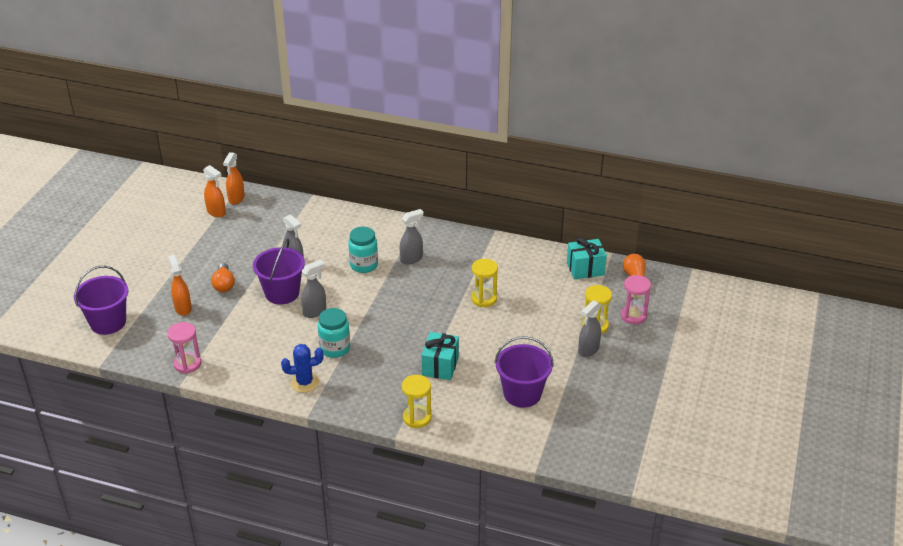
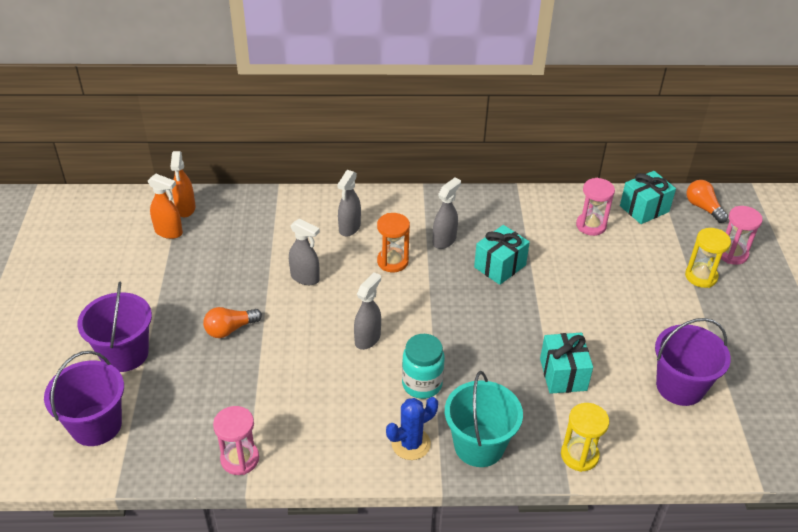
camera: 20 degrees left, 5 degrees up
(183, 308) = (192, 377): orange spray bottle -> none
(224, 284) = (230, 329): orange light bulb -> orange light bulb turned 90 degrees clockwise
(282, 293) = (312, 323): purple bucket -> purple bucket (124, 354)
(350, 395) = (479, 445): none -> turquoise bucket
(364, 265) = (392, 261): turquoise jar -> orange hourglass
(442, 285) = (500, 266): none -> turquoise gift
(484, 299) = (558, 272): yellow hourglass -> none
(533, 272) = (591, 225): none -> pink hourglass
(588, 350) = (714, 309): grey spray bottle -> grey spray bottle (349, 228)

